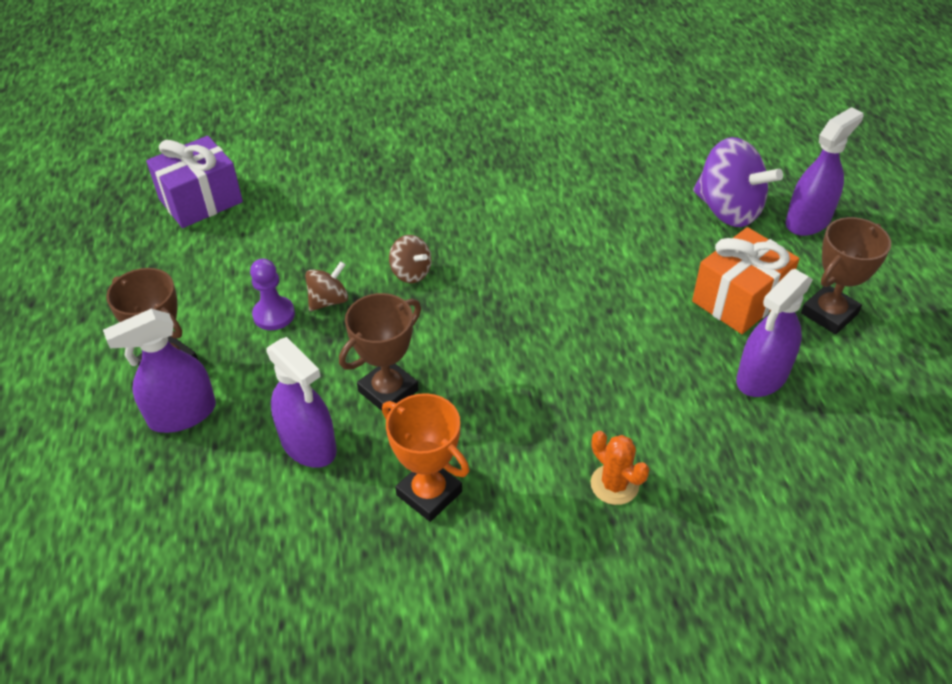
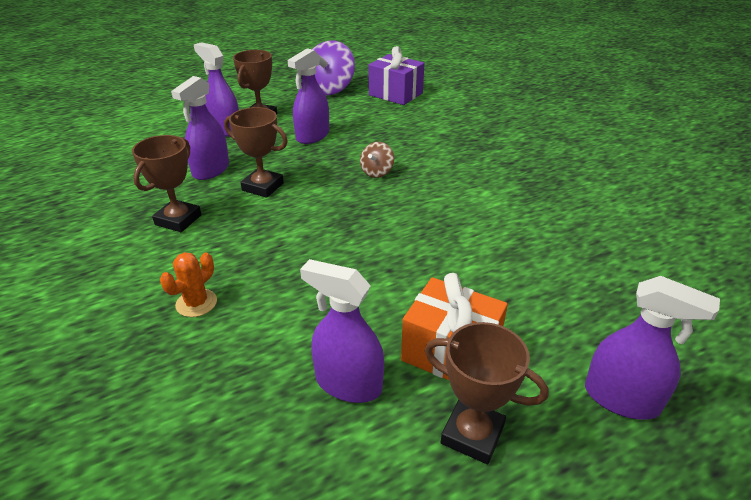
camera: 70 degrees right, 10 degrees down
(274, 315) = (312, 136): purple pawn -> purple spray bottle
(328, 300) = (334, 150): brown spinning top -> none
(429, 493) = (178, 220): orange trophy -> brown trophy
(728, 210) = (583, 327): purple spinning top -> purple spinning top (330, 89)

